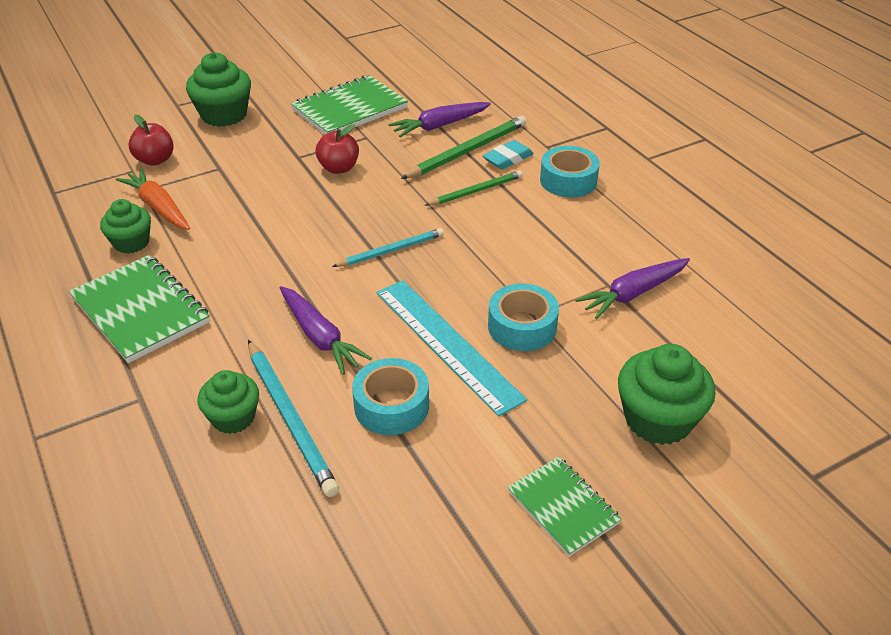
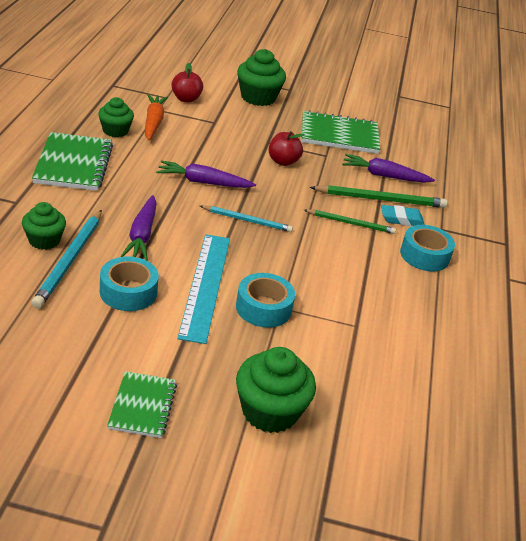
camera: 35 degrees right, 5 degrees down
(633, 294) = (365, 341): purple carrot -> purple carrot (203, 182)

